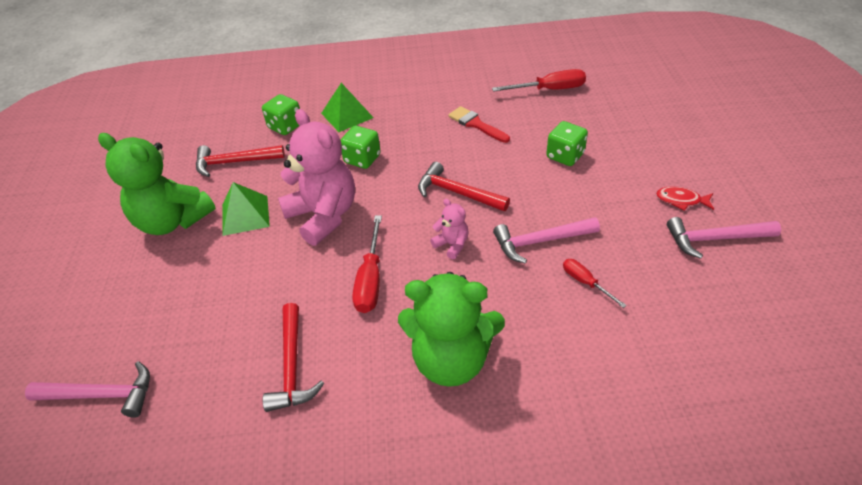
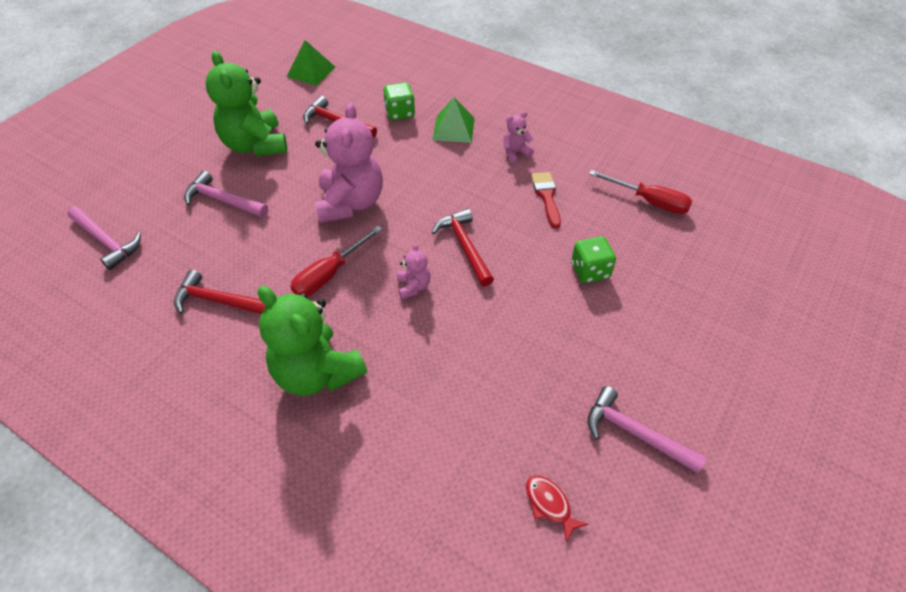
camera: 35 degrees right, 5 degrees up
(245, 215) = (302, 169): green pyramid -> green pyramid (311, 71)
(292, 366) = (219, 301): red hammer -> red hammer turned 75 degrees clockwise
(362, 159) = (425, 173): green dice -> none
(417, 107) = (515, 152): none -> pink teddy bear
(540, 241) = (482, 330): pink hammer -> pink hammer (223, 200)
(585, 282) = (478, 388): red screwdriver -> none
(681, 200) = (647, 378): red fish -> red fish (549, 505)

